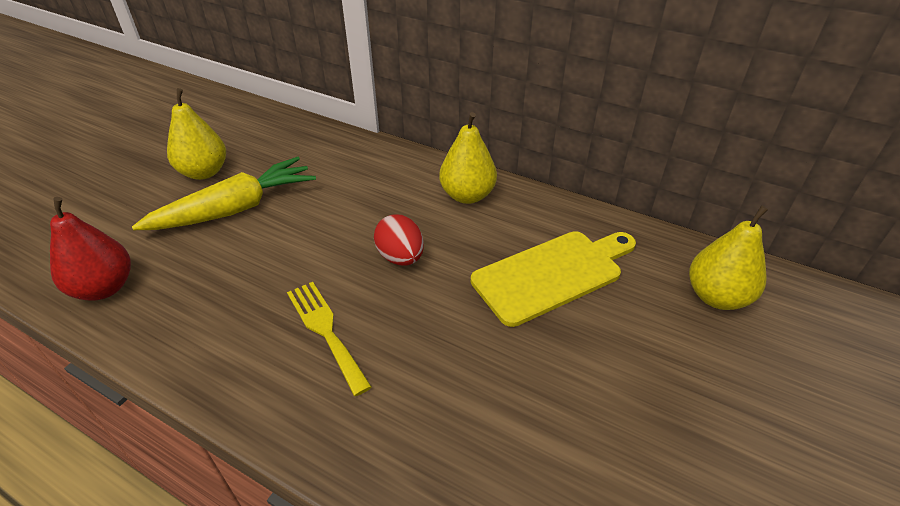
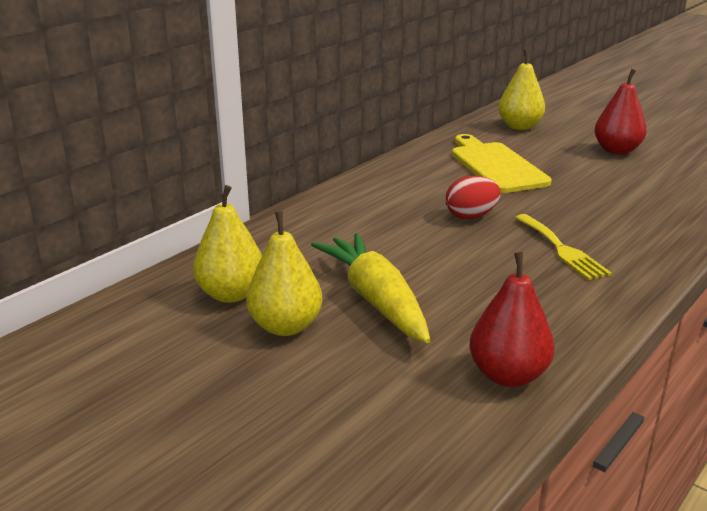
camera: 80 degrees left, 15 degrees down
(326, 330) = (562, 249): yellow fork -> yellow fork turned 90 degrees counterclockwise
(467, 195) = (388, 184): yellow pear -> yellow pear (231, 294)
(679, 415) = (616, 150): none -> red pear

